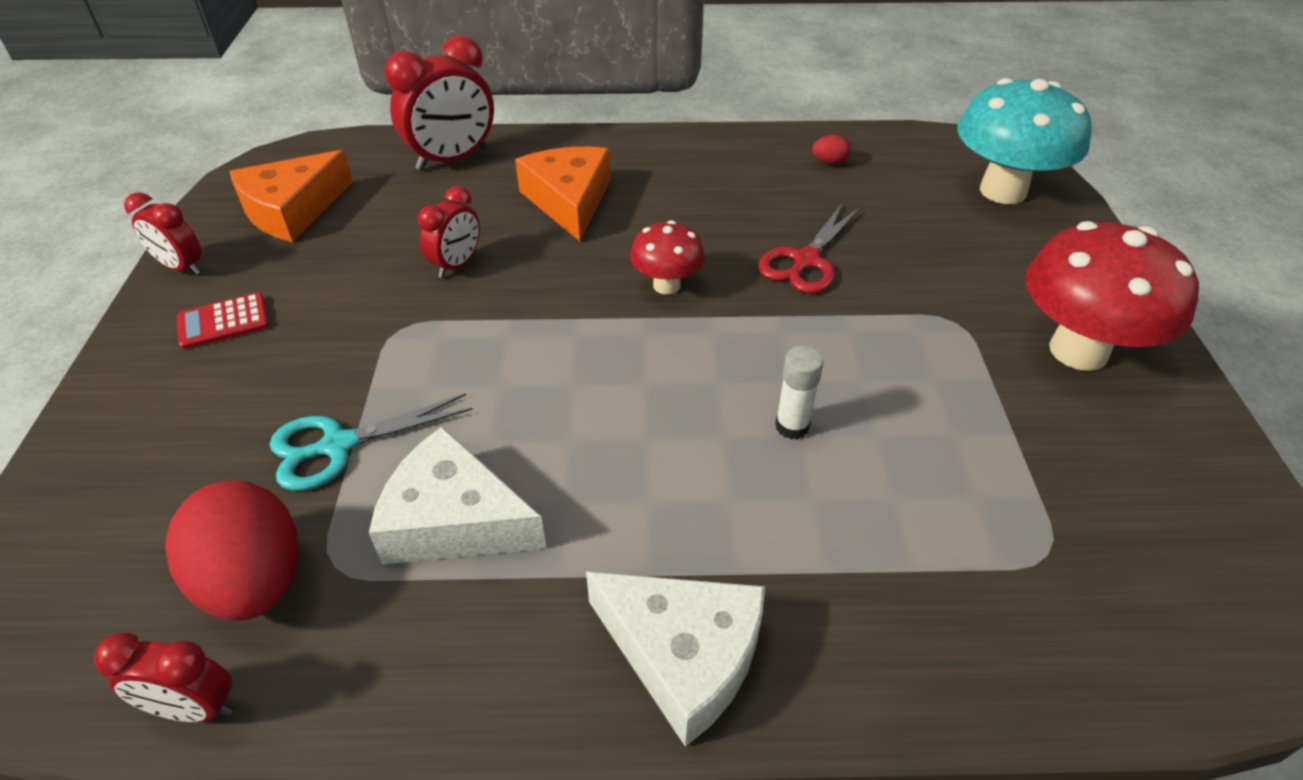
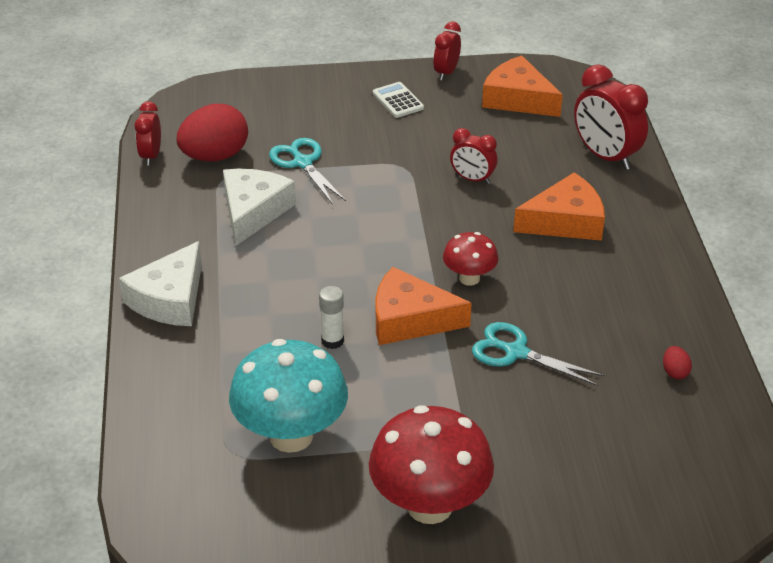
camera: 85 degrees right, 5 degrees down
(223, 322) = (398, 101): red calculator -> white calculator
(746, 345) = (409, 319): none -> orange cheese
(805, 261) = (516, 352): red scissors -> turquoise scissors
(1003, 191) = (662, 493): turquoise mushroom -> turquoise mushroom (291, 436)

